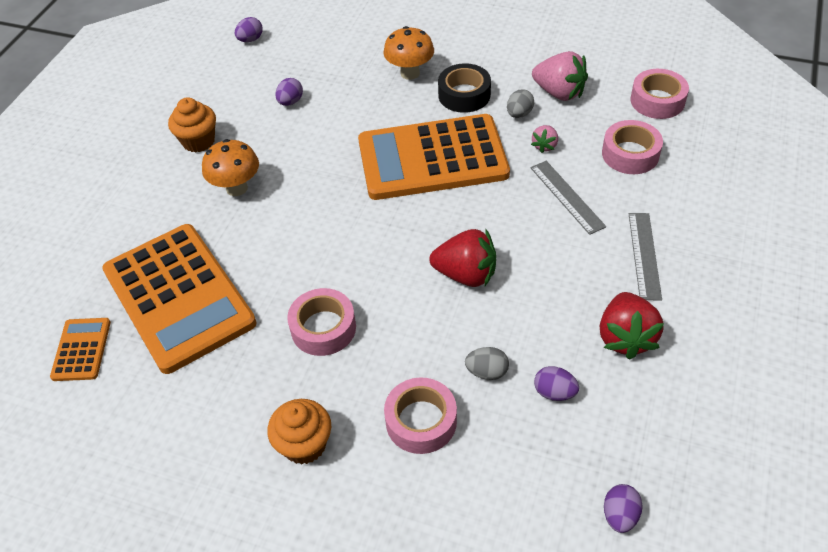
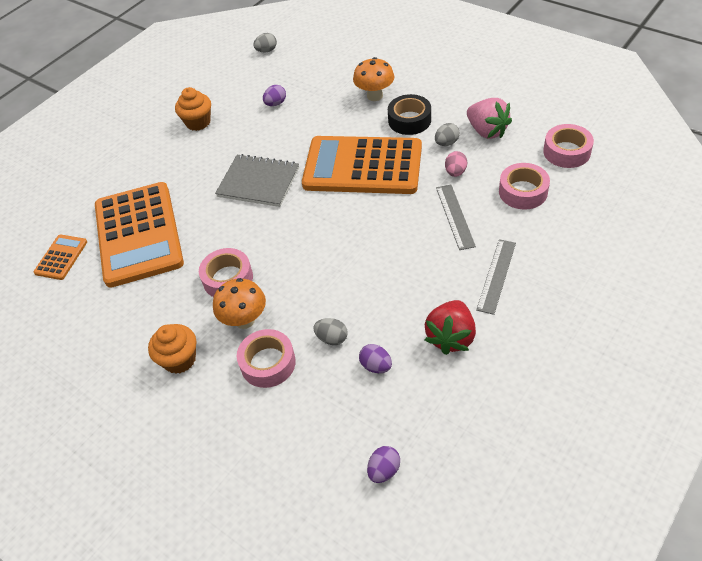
camera: 20 degrees right, 0 degrees up
(237, 188) = (210, 162): orange mushroom -> orange mushroom (245, 320)
(250, 40) = (266, 51): purple egg -> grey egg
(311, 201) = (258, 182): none -> grey notebook
(466, 274) = (349, 261): red strawberry -> none
(544, 146) = (455, 172): pink strawberry -> pink egg

